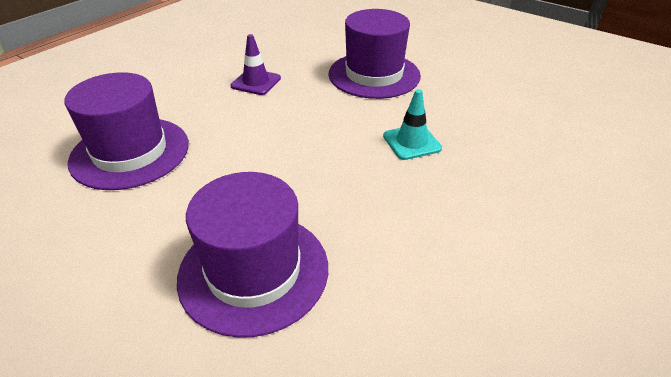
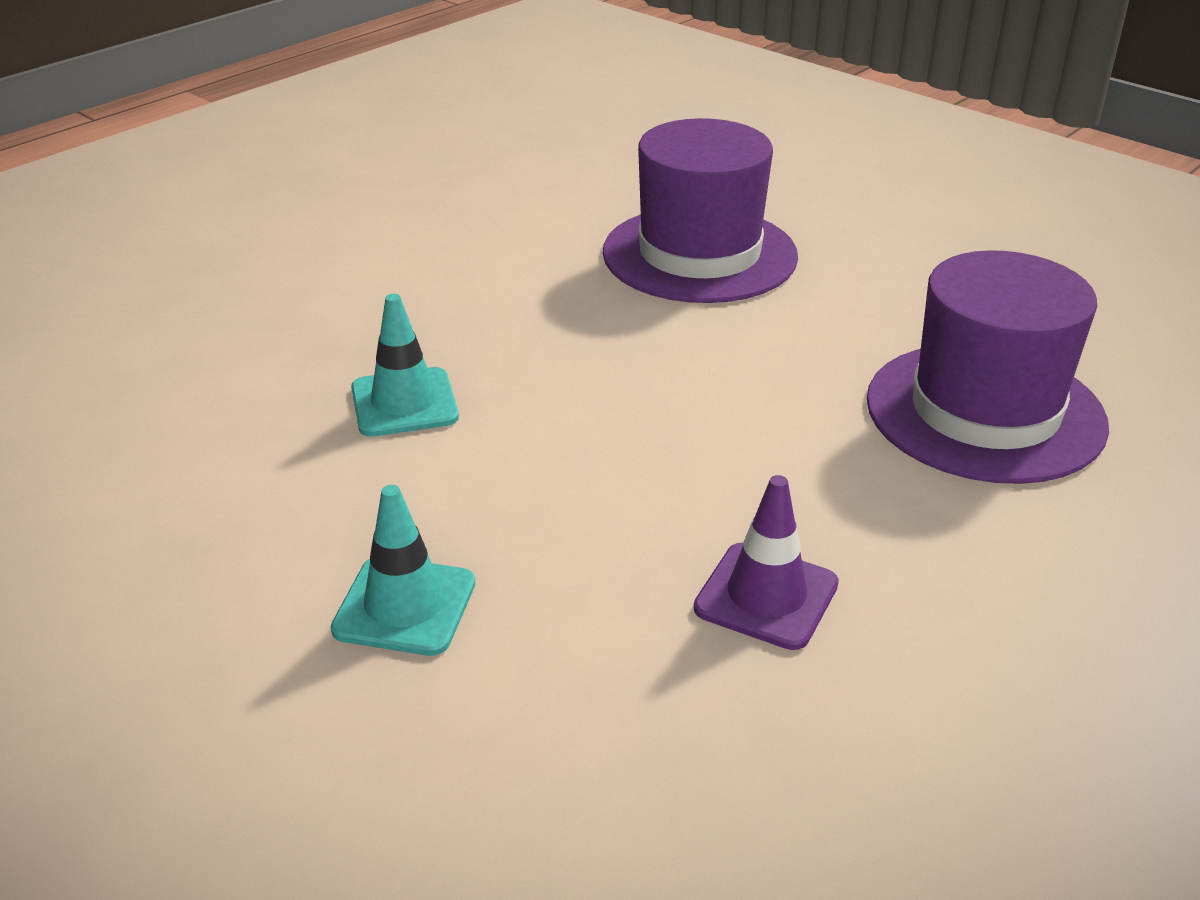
camera: 175 degrees left, 5 degrees down
(374, 75) = (405, 606): purple hat -> turquoise traffic cone

